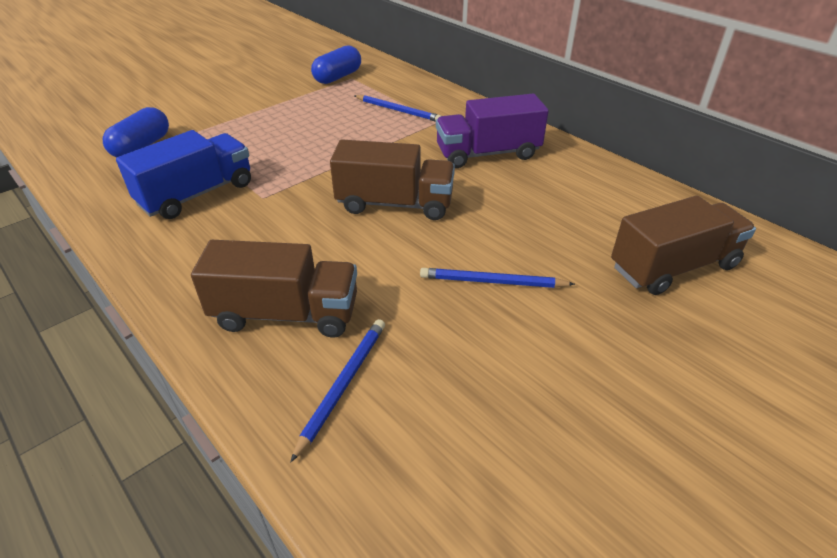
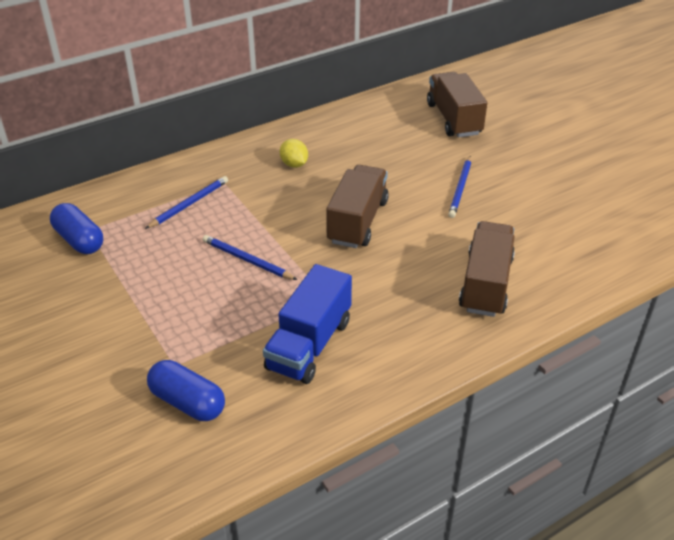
camera: 80 degrees left, 0 degrees up
(197, 194) = (309, 345): blue truck -> blue truck turned 120 degrees counterclockwise
(343, 385) = (551, 260): blue pencil -> blue pencil (247, 260)
(487, 154) = (294, 164): purple truck -> yellow lemon

